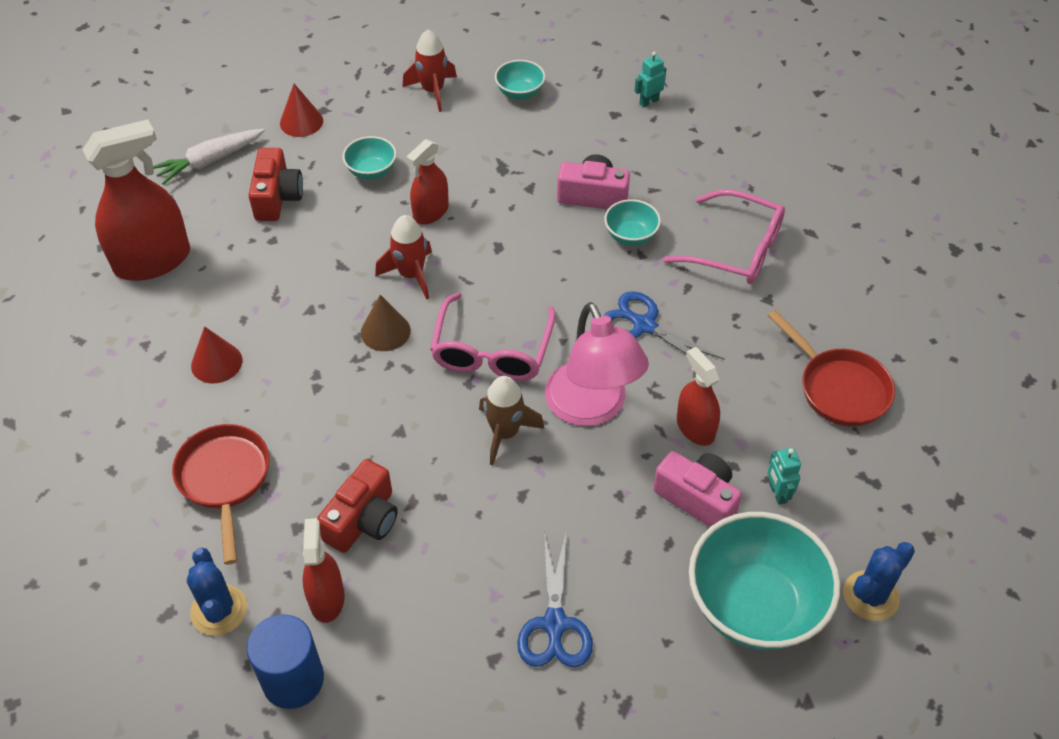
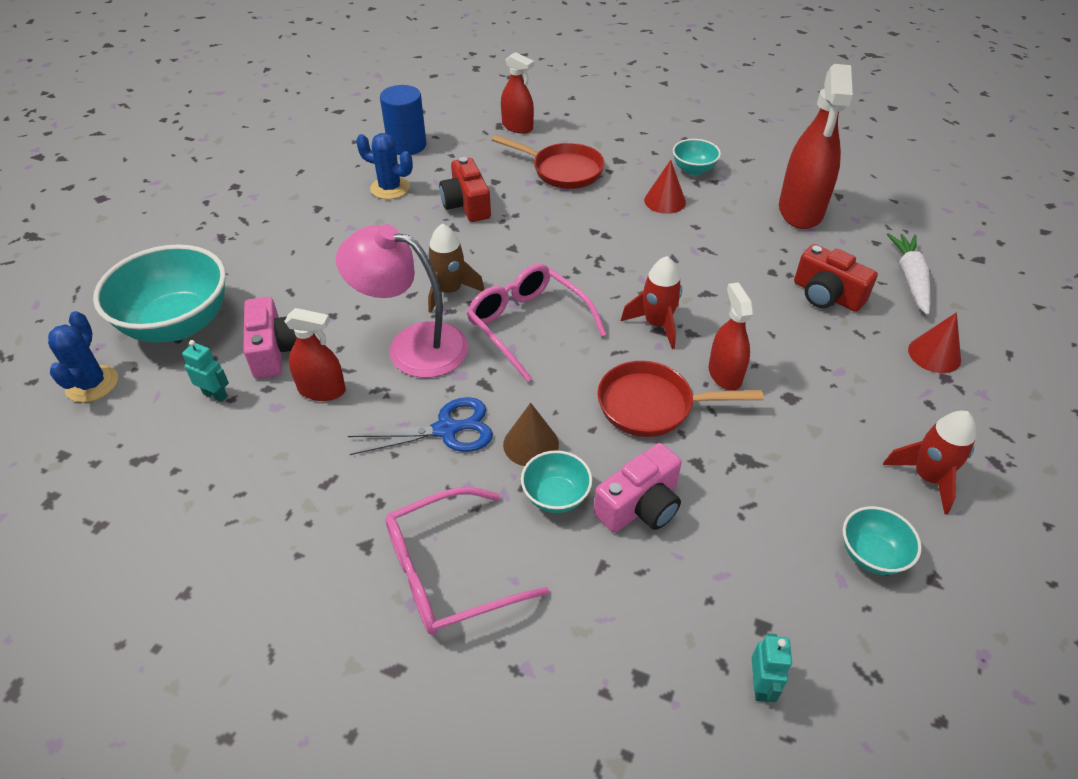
camera: 130 degrees right, 5 degrees down
(219, 610) = (478, 139): blue cactus -> blue cactus (390, 188)
(327, 599) = (435, 172): red spray bottle -> red spray bottle (517, 127)
(371, 171) = (817, 365): turquoise bowl -> turquoise bowl (693, 169)
(385, 331) = (610, 283): brown cone -> brown cone (531, 444)
(554, 624) = (300, 238): blue scissors -> none
(698, 498) = (274, 350): pink camera -> pink camera turned 90 degrees counterclockwise
(838, 388) = (225, 514): red pan -> red pan (652, 405)

